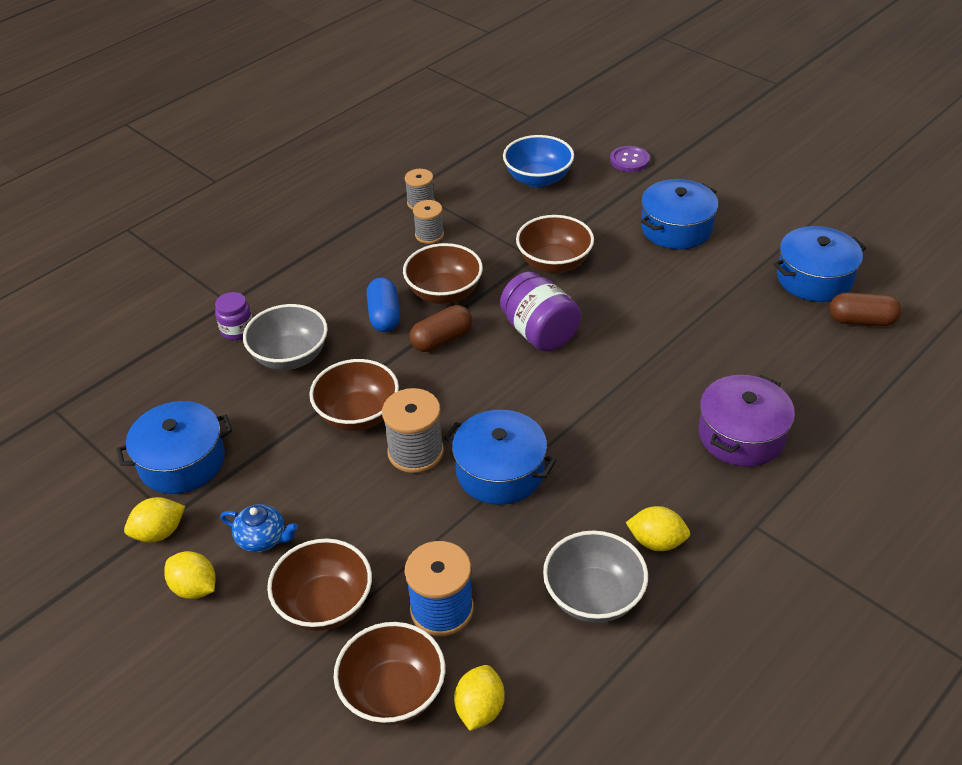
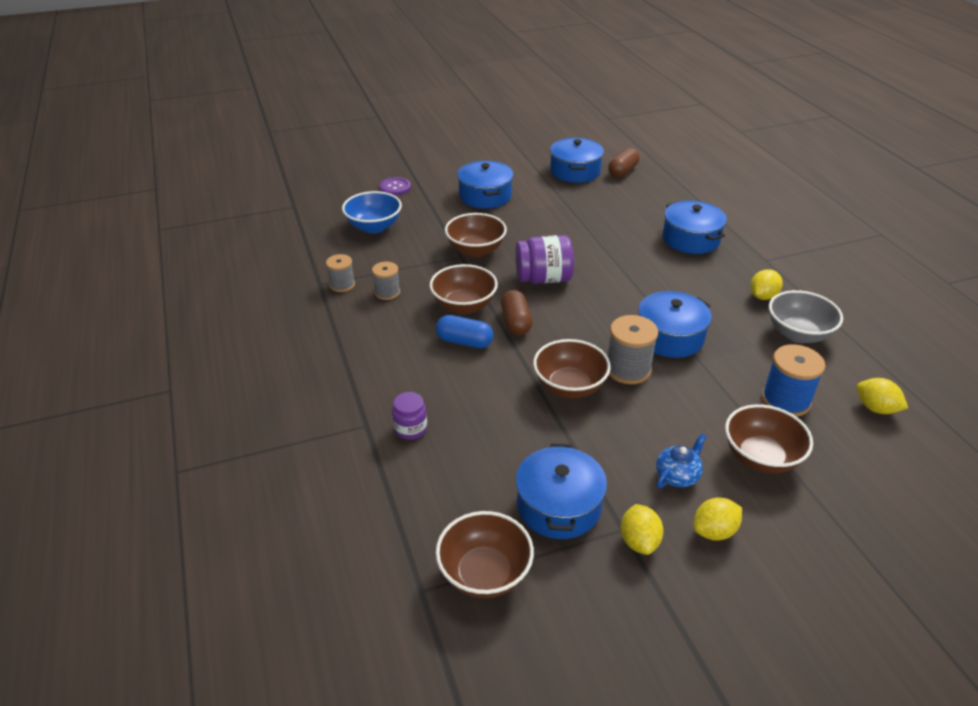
camera: 65 degrees left, 5 degrees down
(290, 357) = (472, 405): grey bowl -> none
(393, 693) = (853, 445): brown bowl -> brown bowl (484, 573)
(741, 435) = (691, 239): purple pot -> blue pot

